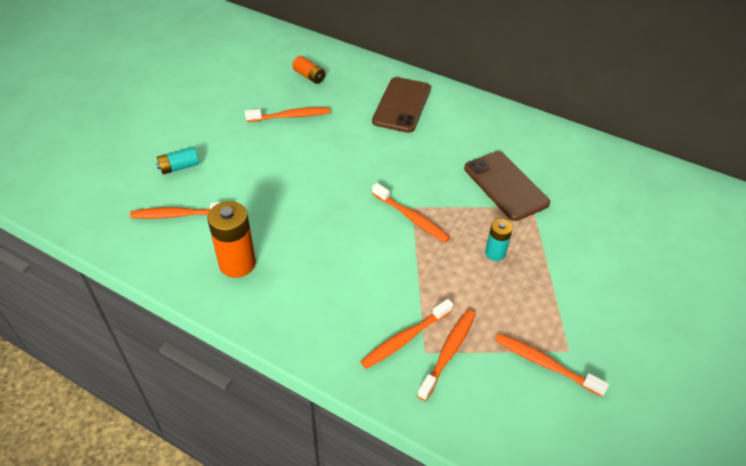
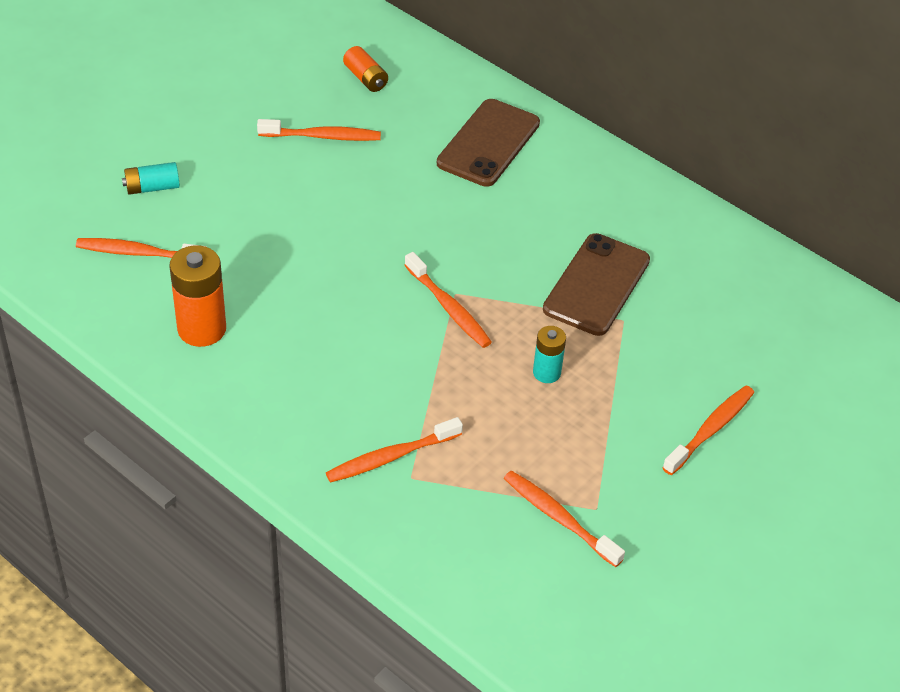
camera: 10 degrees right, 0 degrees up
(448, 353) = (439, 483): orange toothbrush -> orange toothbrush (710, 430)
(505, 186) = (596, 285): brown phone -> brown phone turned 45 degrees clockwise

